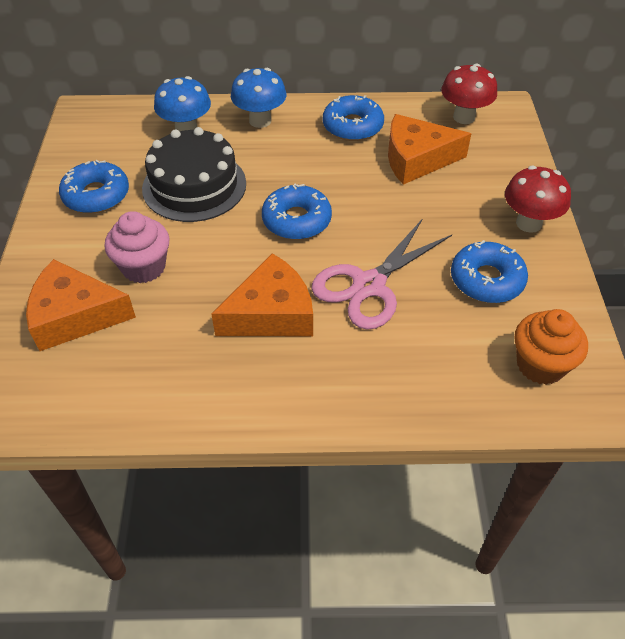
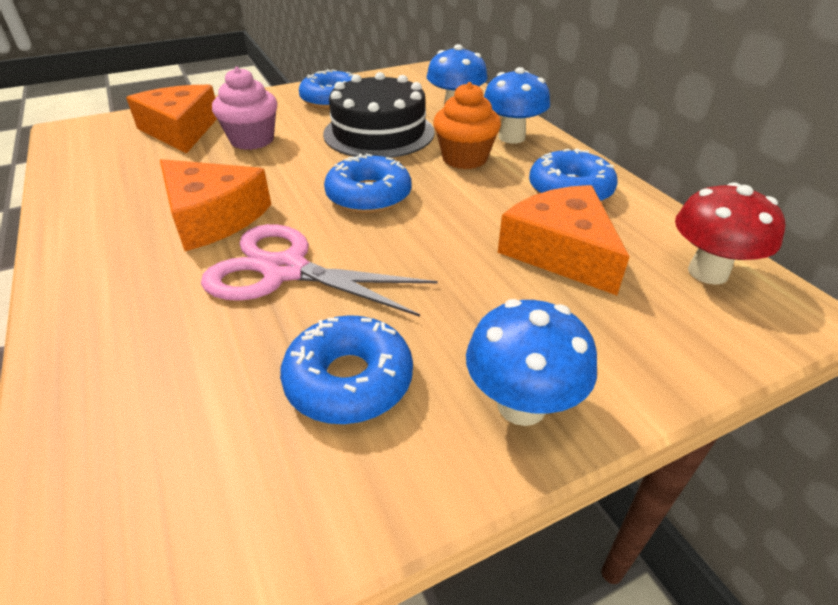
camera: 65 degrees right, 10 degrees down
(528, 223) = (521, 405): red mushroom -> blue mushroom
(540, 365) = (169, 498): orange cupcake -> orange cupcake (464, 158)

